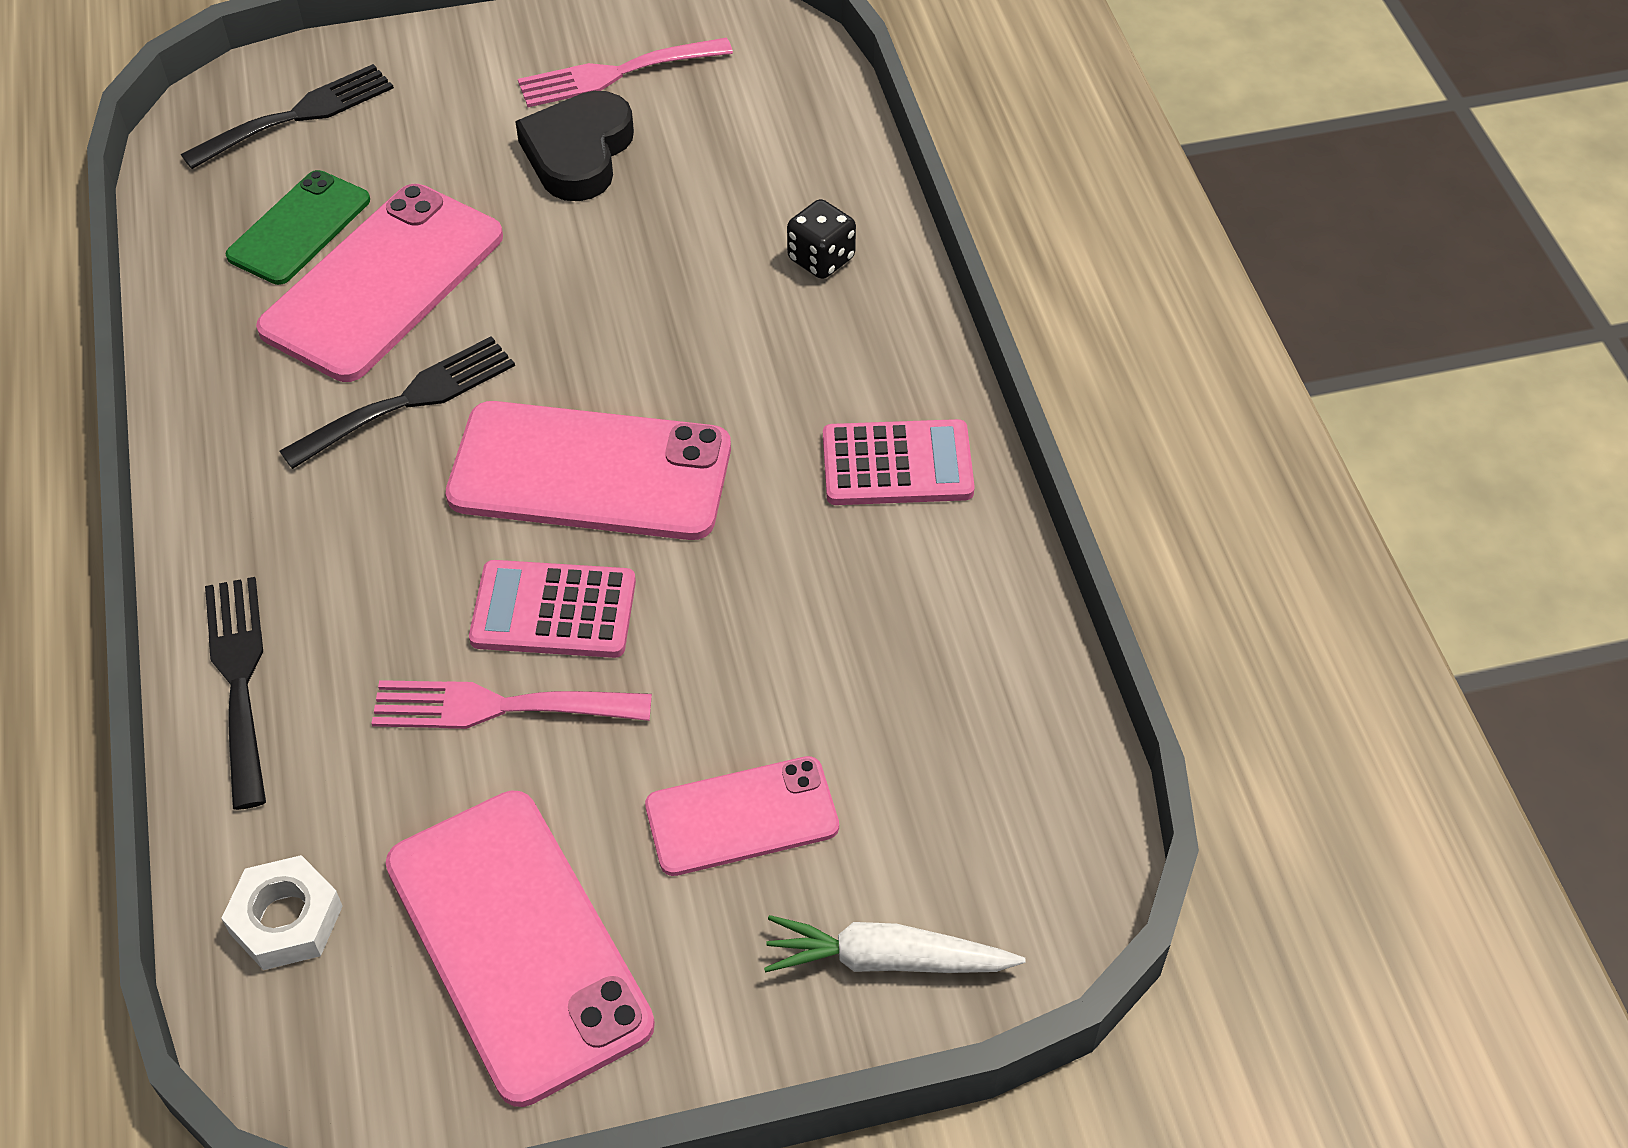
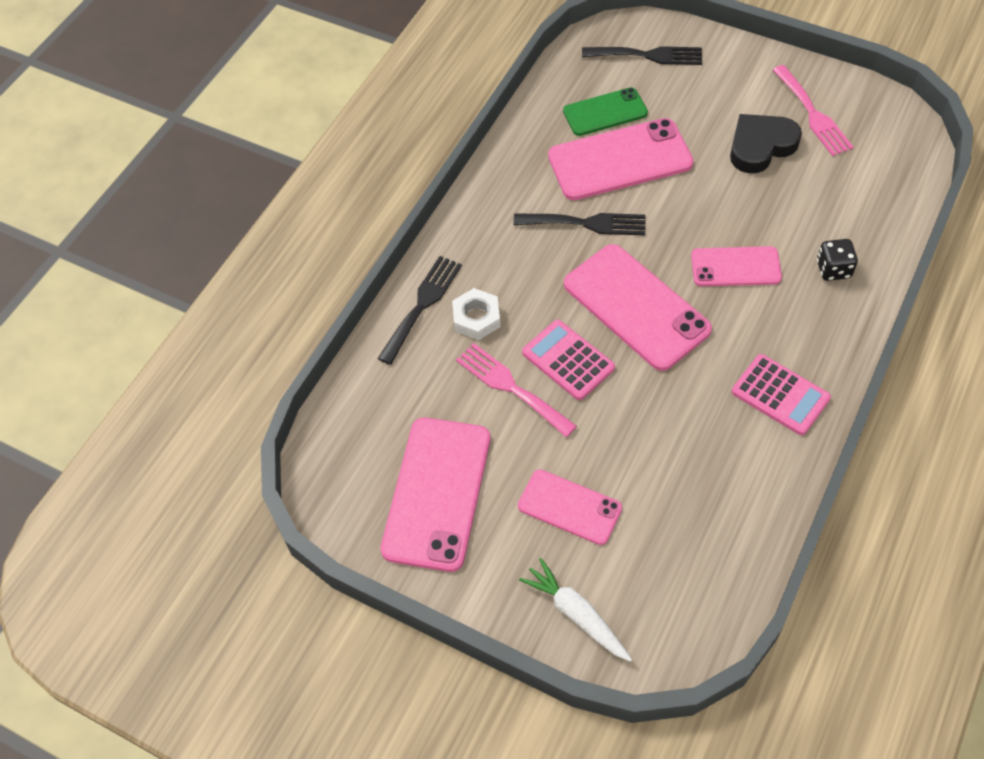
camera: 45 degrees right, 5 degrees up
(286, 920) = (362, 418): white nut -> white nut (476, 318)
(615, 74) = (813, 114): pink fork -> pink fork turned 135 degrees counterclockwise
(686, 333) = (735, 267): none -> pink phone

